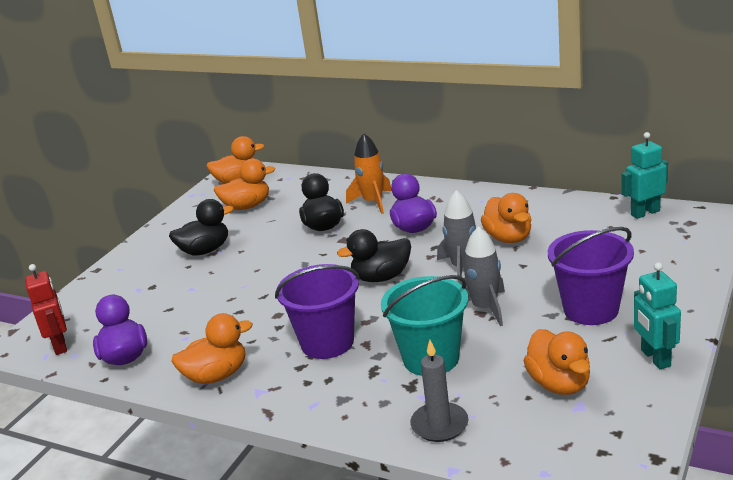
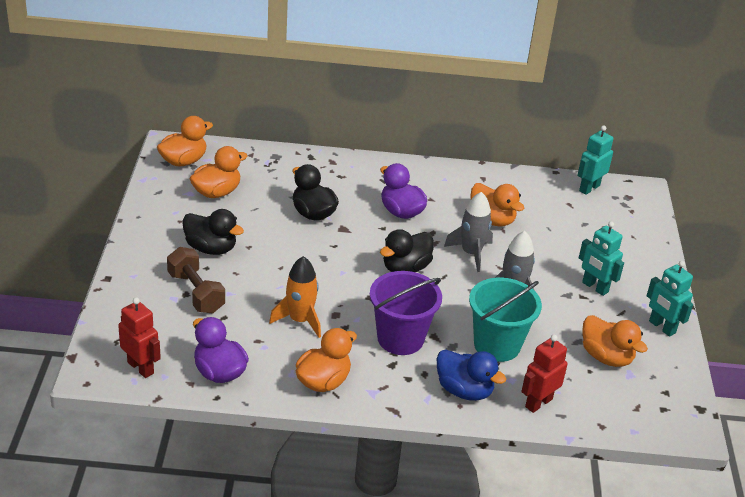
camera: 30 degrees left, 10 degrees up
(161, 286) = (196, 292): none -> brown dumbbell
(205, 250) = (211, 248): black duck -> black duck turned 75 degrees clockwise
(360, 401) = (464, 390): none -> blue duck
(373, 202) = (344, 183): orange rocket -> orange rocket (300, 320)
(439, 425) = (538, 403): grey candle -> red robot
(591, 309) = (595, 287): purple bucket -> turquoise robot

